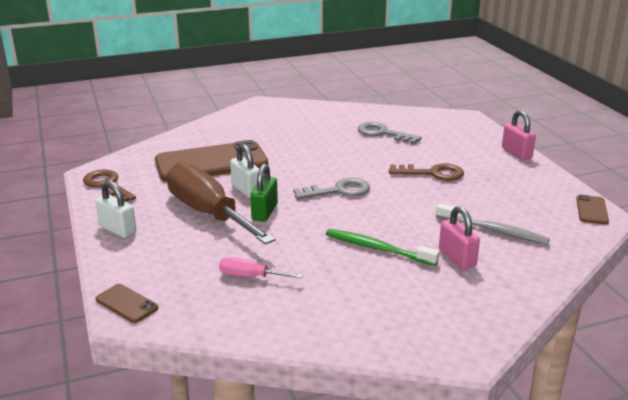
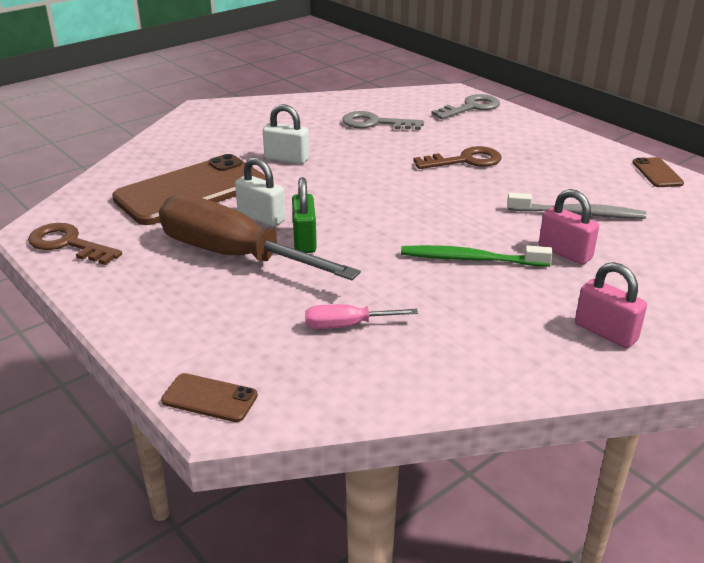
camera: 20 degrees left, 5 degrees up
(117, 229) = (125, 300): white padlock -> white padlock (287, 159)
(338, 191) = (374, 199): grey key -> grey key (471, 107)
(516, 153) = (535, 124): pink padlock -> pink padlock (605, 332)

